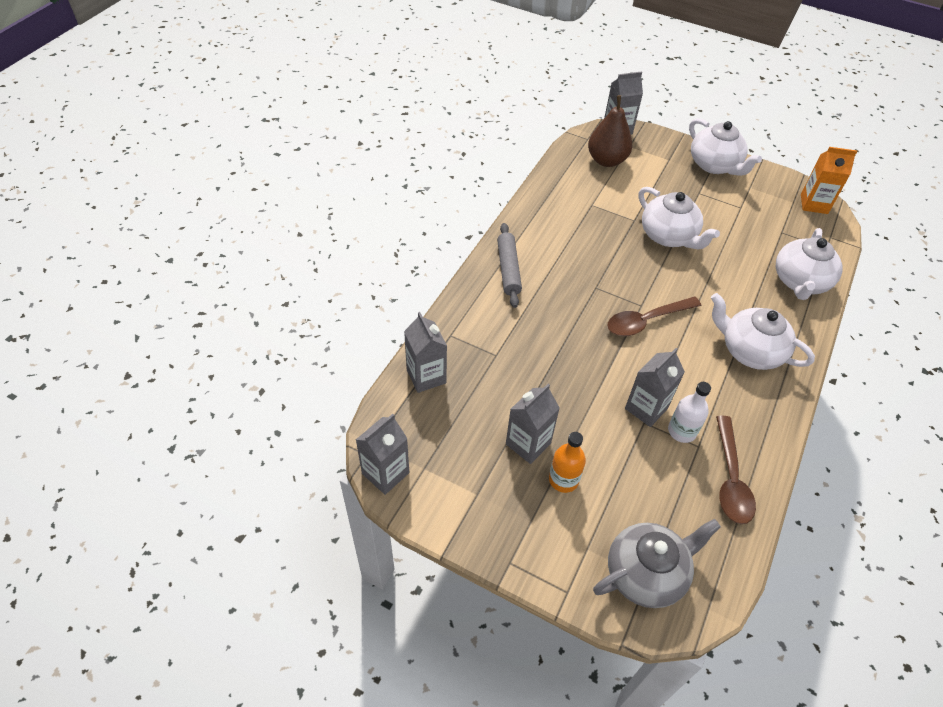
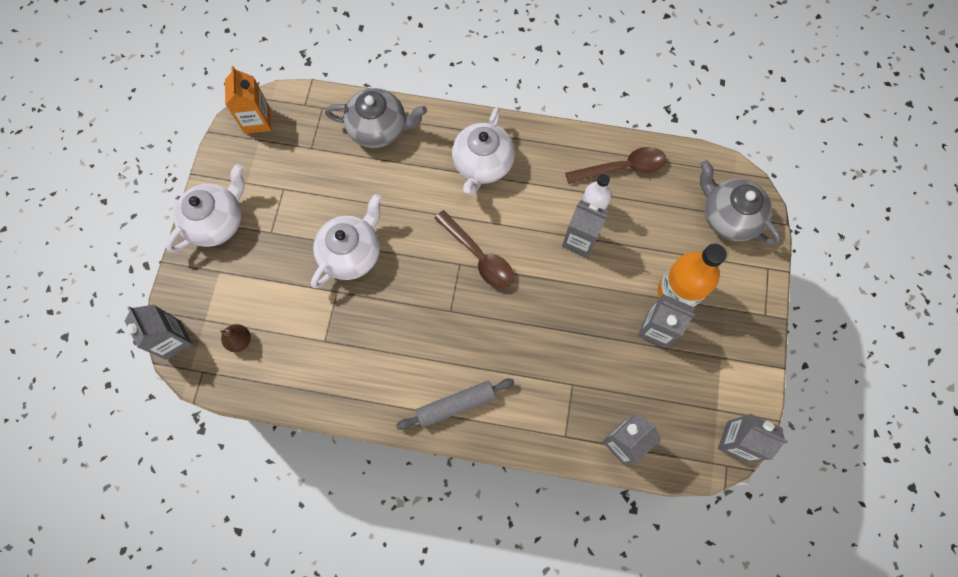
camera: 105 degrees left, 20 degrees up
(563, 479) = (677, 292): orange bottle -> orange bottle, size x1.62
(606, 160) = (240, 340): brown pear -> brown pear, size x0.53
(800, 282) = (379, 128): white teapot -> grey teapot

